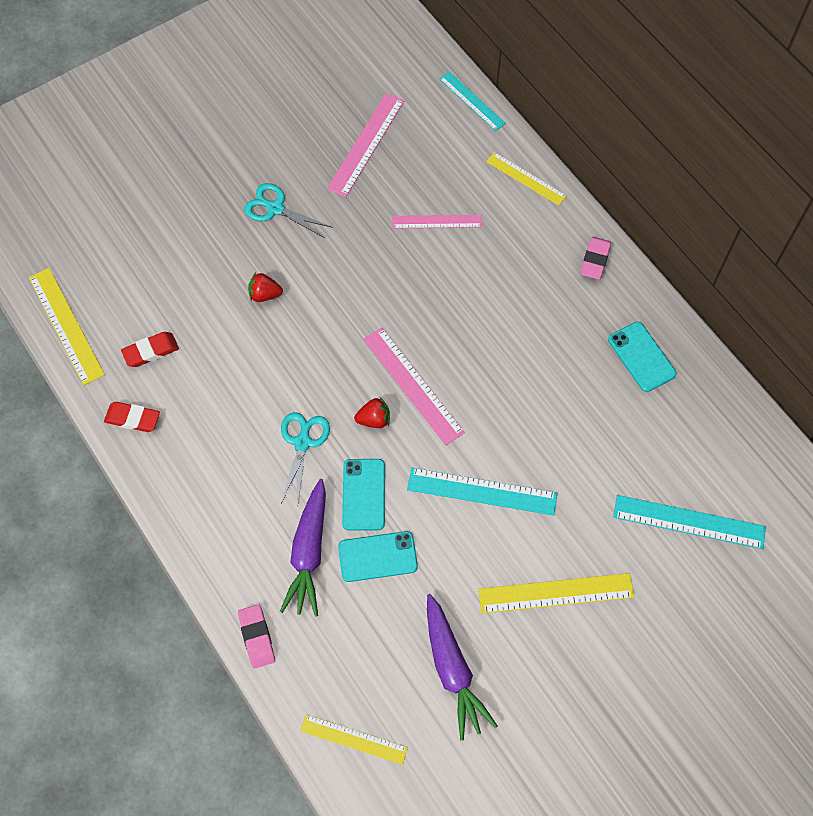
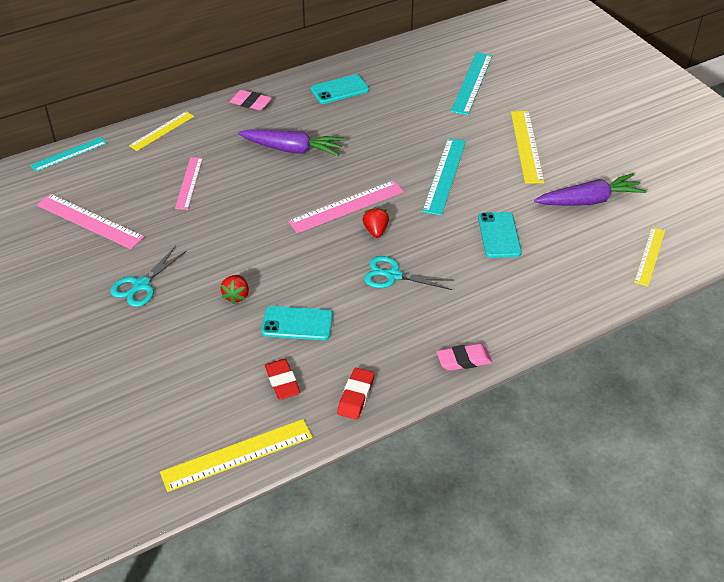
camera: 85 degrees left, 20 degrees down
(257, 637) = (572, 310): pink eraser -> pink eraser (464, 360)
(309, 553) = (496, 275): purple carrot -> purple carrot (292, 149)
(364, 494) = (444, 240): turquoise phone -> turquoise phone (297, 323)

